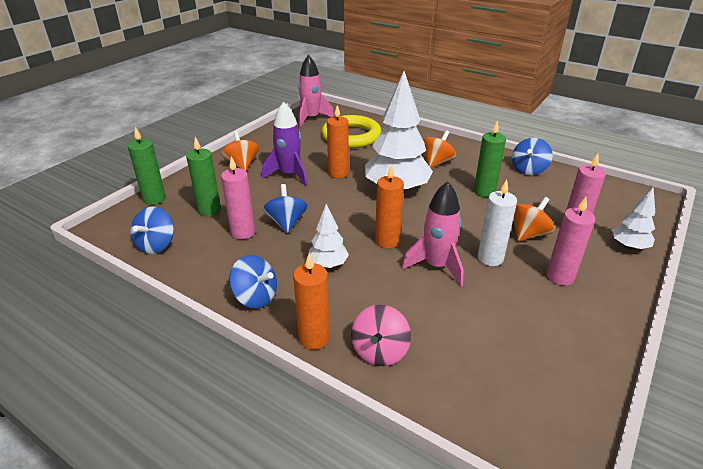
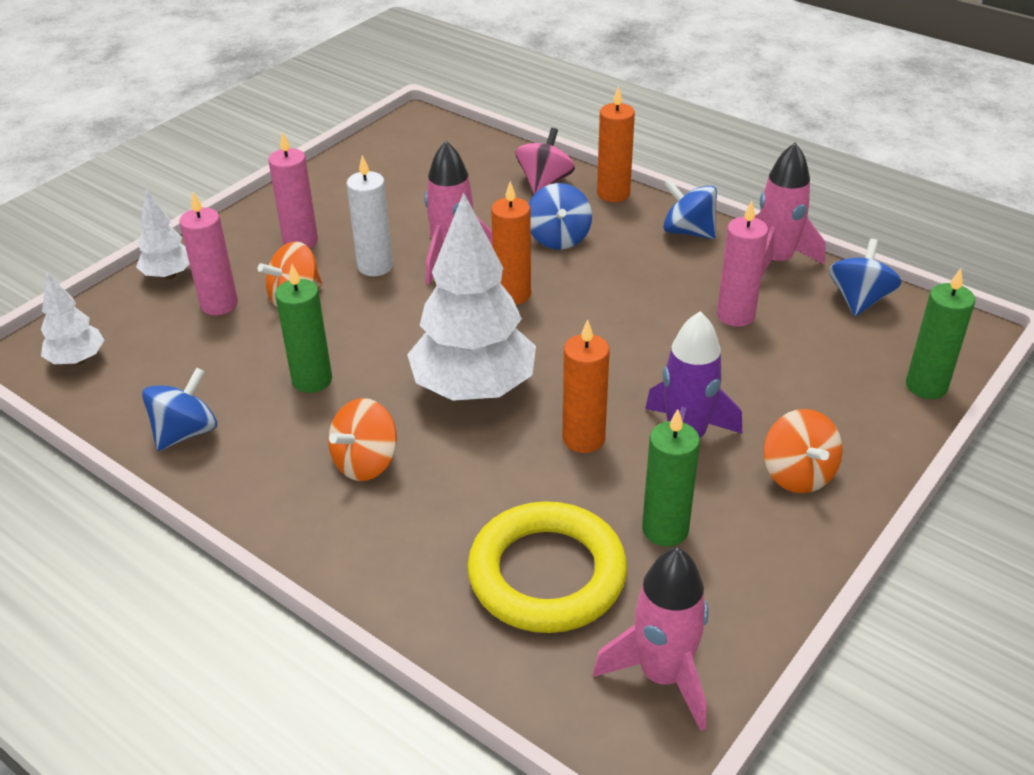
camera: 175 degrees left, 5 degrees up
(198, 272) = (775, 261): none -> pink rocket
(209, 210) = (810, 358): green candle -> green candle (665, 529)
(286, 223) = (670, 329): blue spinning top -> blue spinning top (558, 238)
(328, 264) = (600, 265): white tree -> white tree (77, 360)

